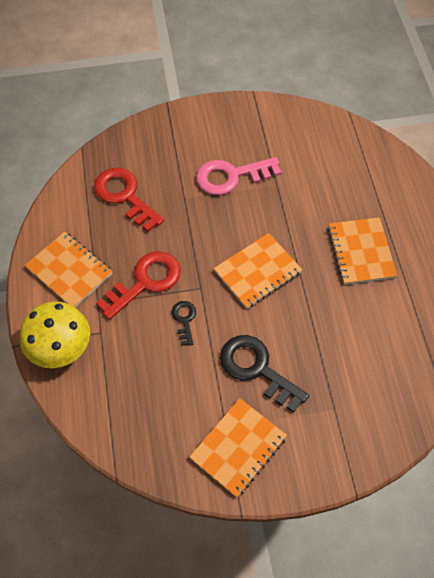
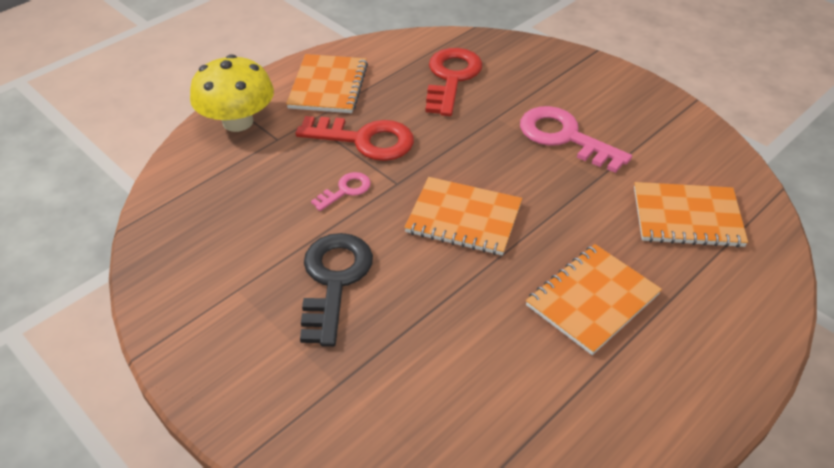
camera: 55 degrees right, 15 degrees down
(184, 320) = (345, 190): black key -> pink key
(238, 448) = (217, 314): orange notebook -> orange notebook (687, 217)

